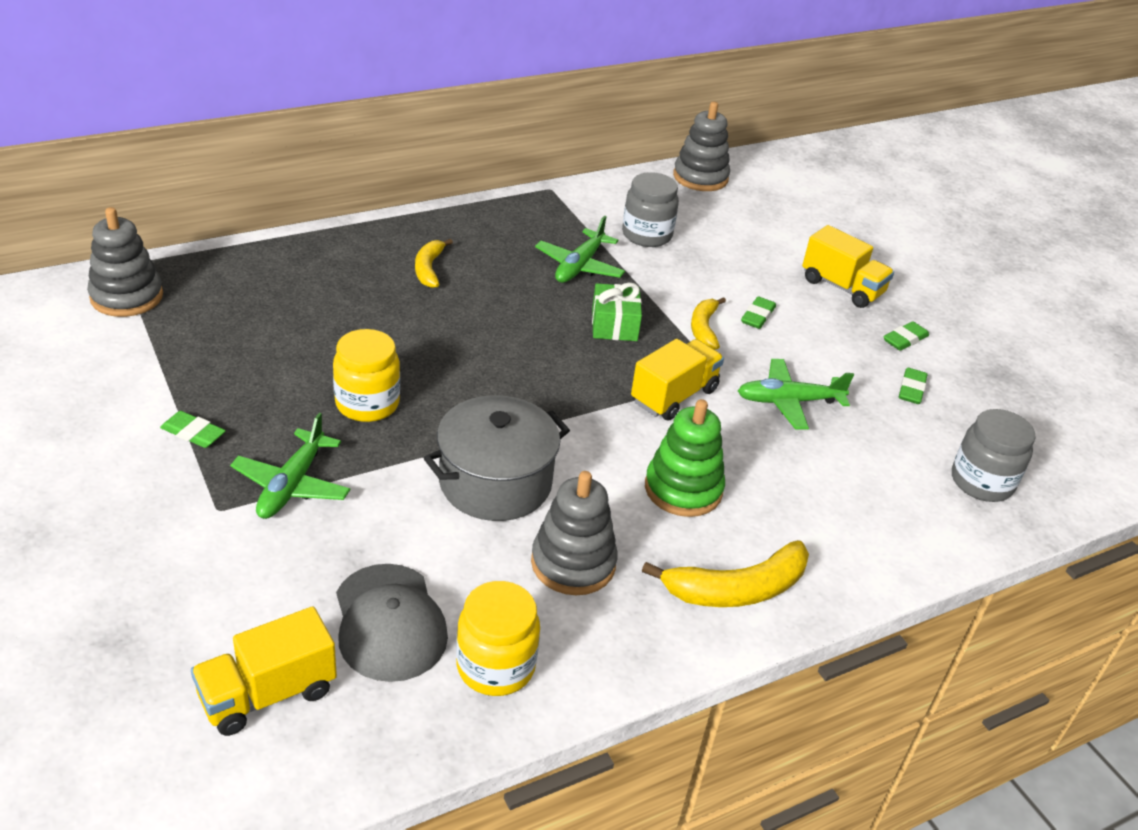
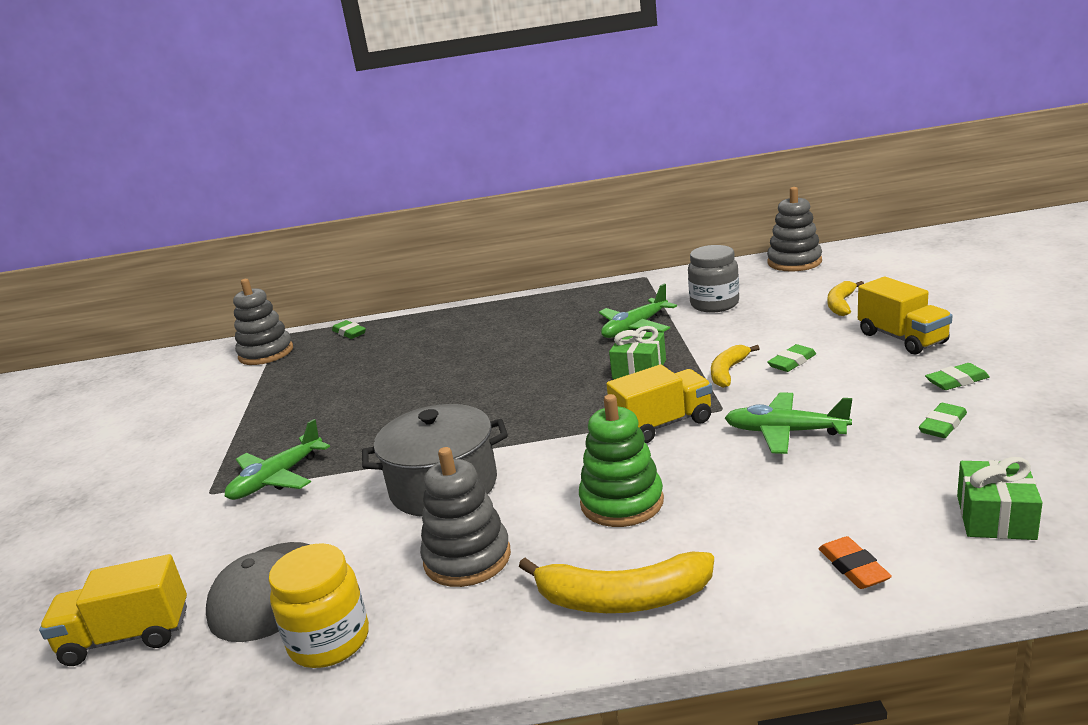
camera: 30 degrees right, 15 degrees down
(193, 433) = (236, 439): green eraser -> green eraser (349, 333)
(367, 404) = (381, 423): yellow jar -> none
(429, 269) = (502, 332): yellow banana -> yellow banana (841, 304)
(900, 539) = (853, 567): none -> orange eraser
(981, 482) = (995, 517): grey jar -> green gift

